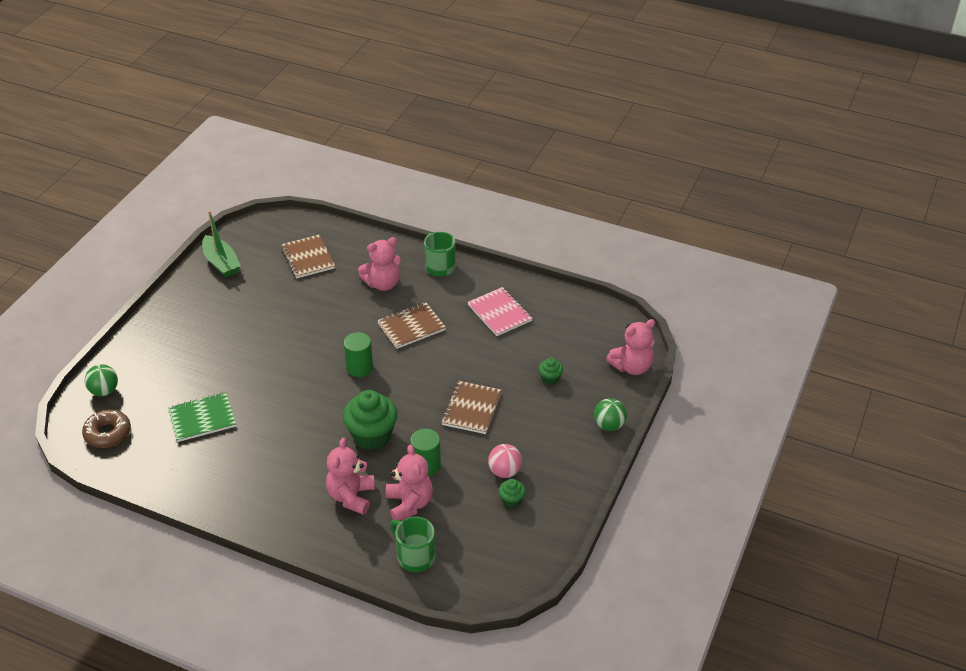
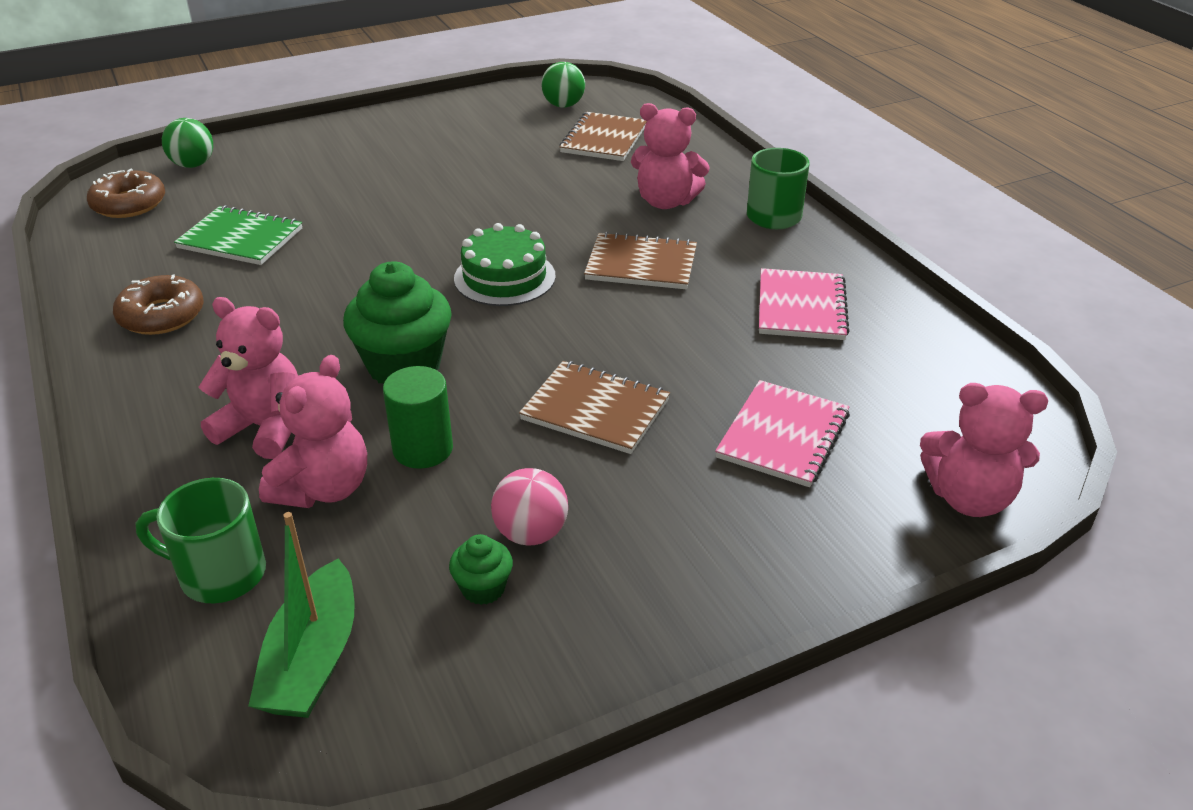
camera: 40 degrees right, 5 degrees down
(221, 263) = (495, 106): green boat -> green boat (313, 659)
(226, 478) = (161, 315): none -> brown donut
(351, 496) = (264, 428): pink teddy bear -> pink teddy bear turned 60 degrees clockwise
(359, 367) = (504, 277): green cylinder -> green cake
(415, 556) = (220, 574): green mug -> green mug turned 75 degrees counterclockwise
(471, 409) = (595, 410): brown notebook -> brown notebook turned 60 degrees clockwise
(550, 378) = (783, 436): green cupcake -> pink notebook
(609, 425) = (815, 571): green ball -> green ball (563, 105)

